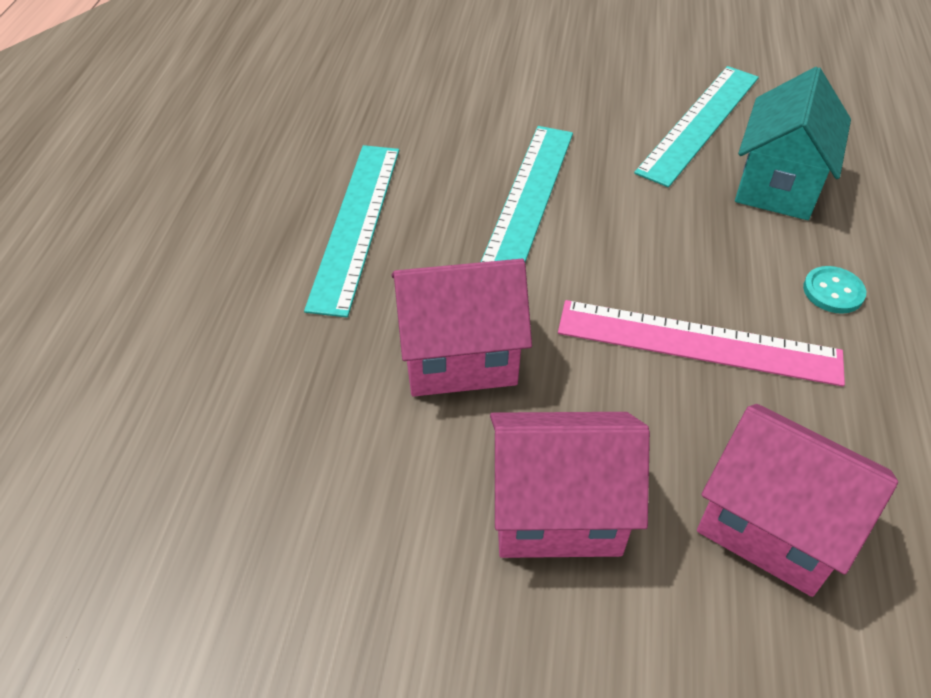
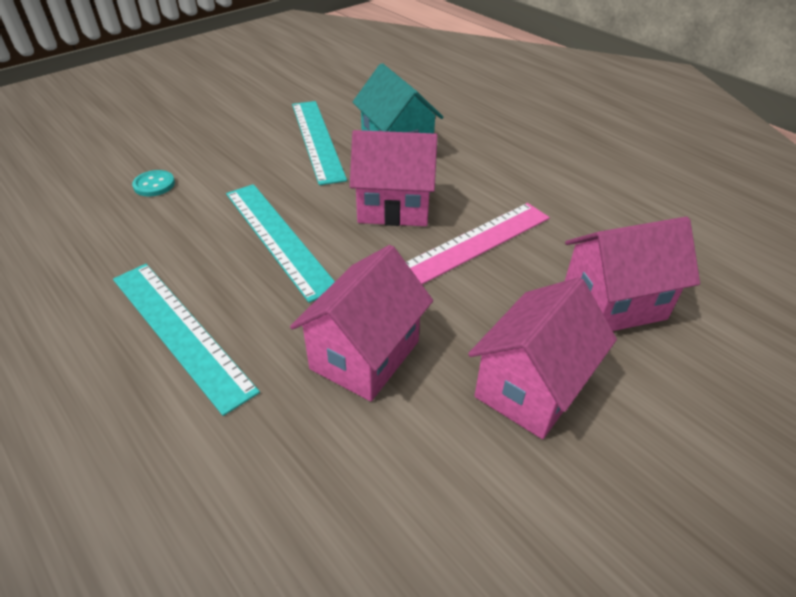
camera: 50 degrees left, 5 degrees down
(677, 247) = (394, 207): none -> pink house
(833, 291) = (487, 180): turquoise button -> turquoise button (154, 185)

